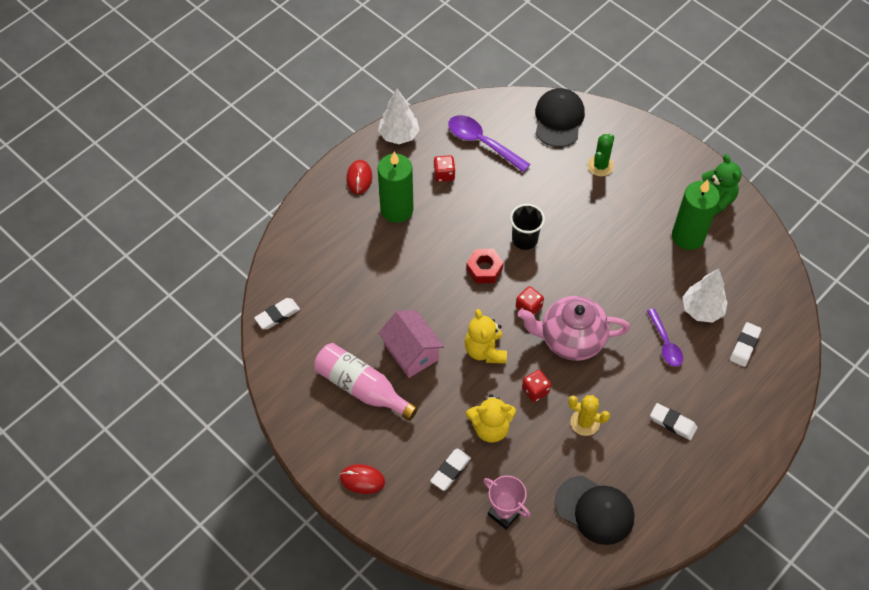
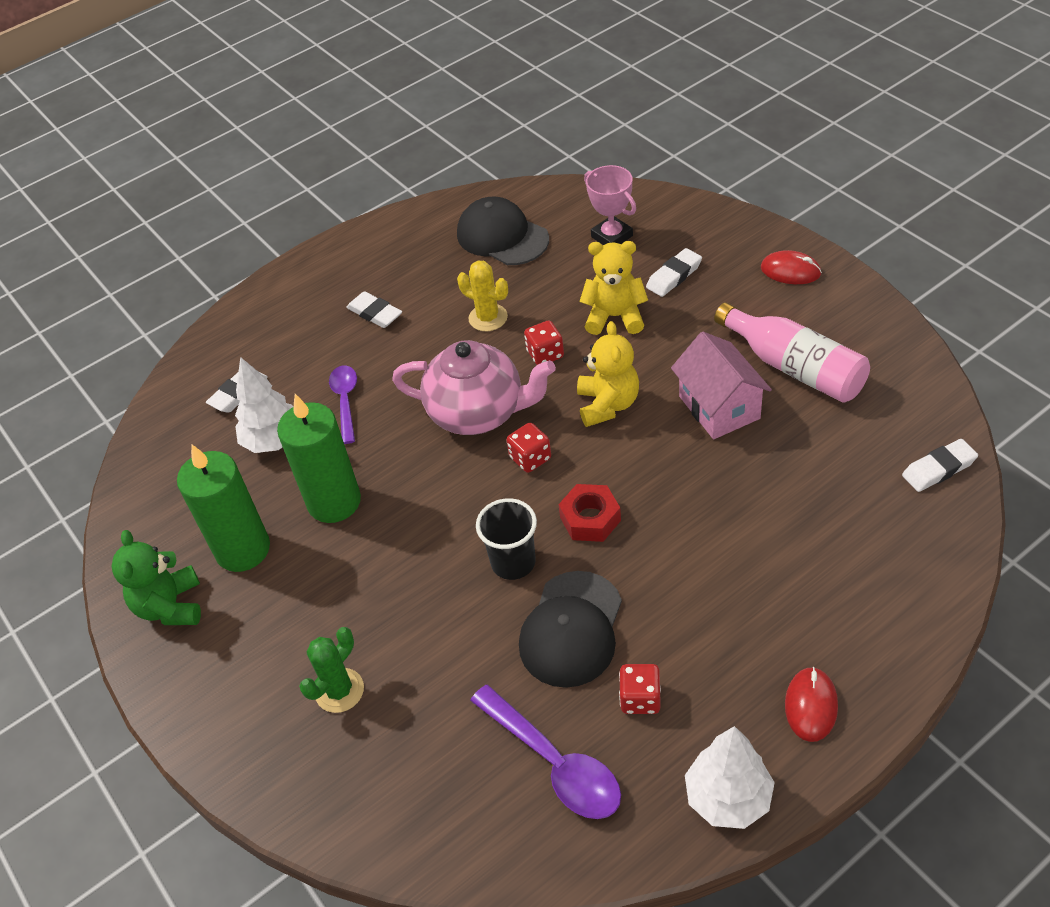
camera: 165 degrees left, 10 degrees down
(397, 209) = (736, 634): green candle -> green candle (334, 502)
(558, 119) = (387, 805): black cap -> black cap (571, 629)

